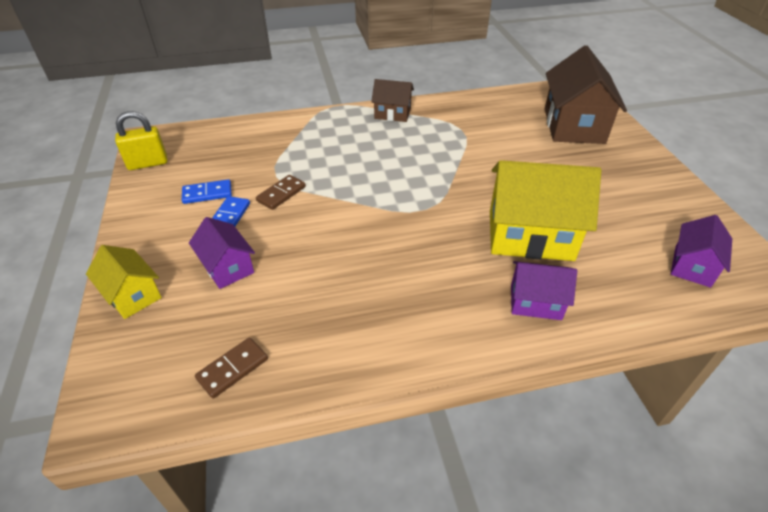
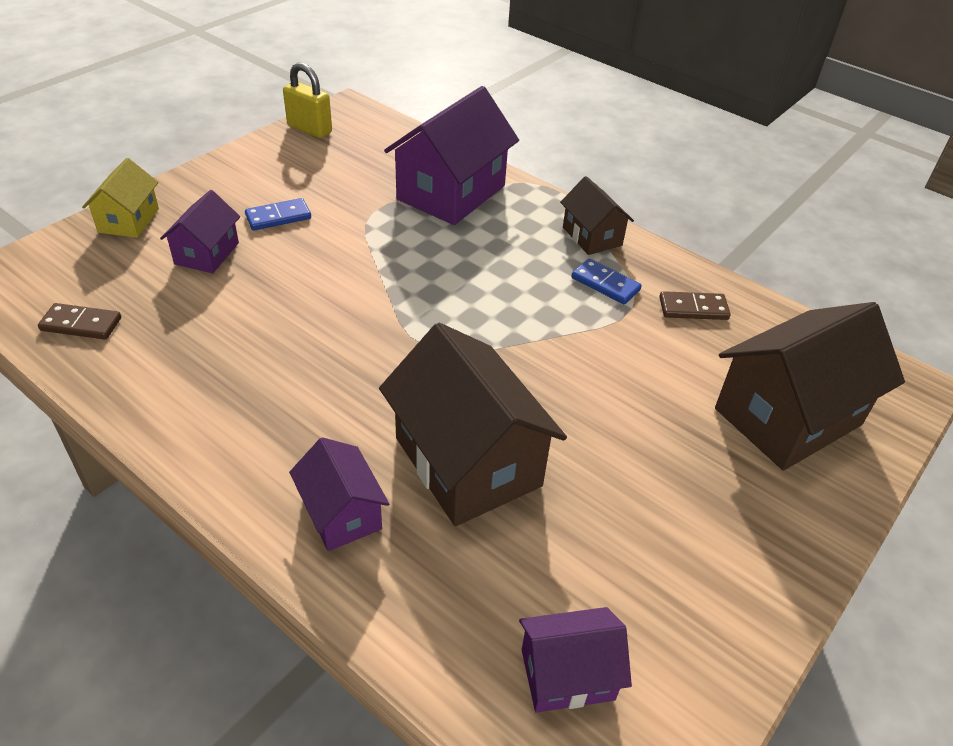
camera: 50 degrees right, 0 degrees up
(207, 193) = (300, 186): blue domino -> blue domino (605, 284)
(281, 194) = (347, 230): brown domino -> brown domino (693, 308)
(295, 139) = (451, 193): none -> purple house
(530, 235) = (468, 461): yellow house -> brown house

